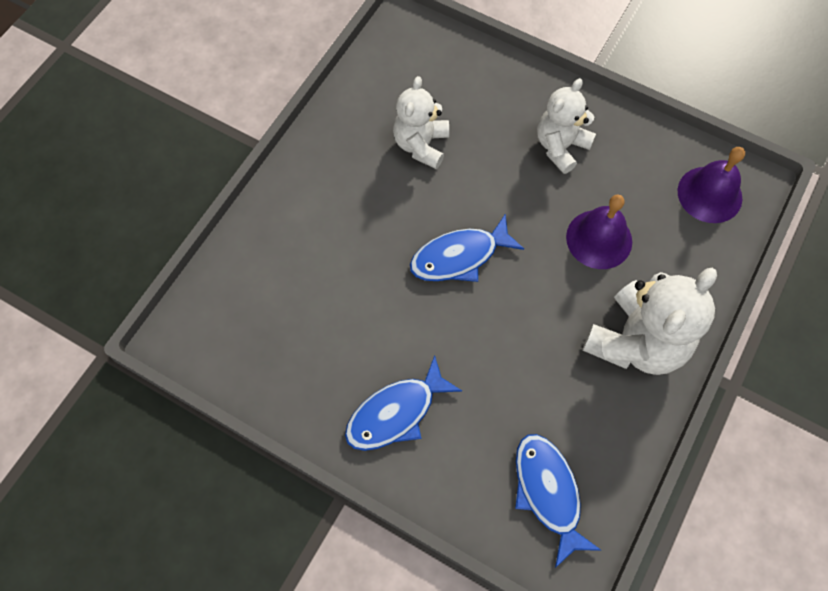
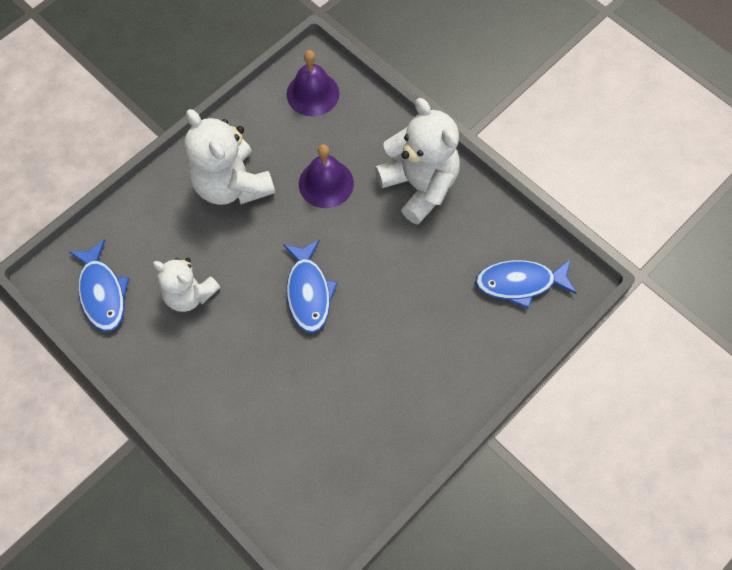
camera: 75 degrees left, 0 degrees up
(396, 413) = (431, 377): blue fish -> blue fish (102, 293)
(560, 146) = (232, 185): white teddy bear -> white teddy bear, size x1.55

